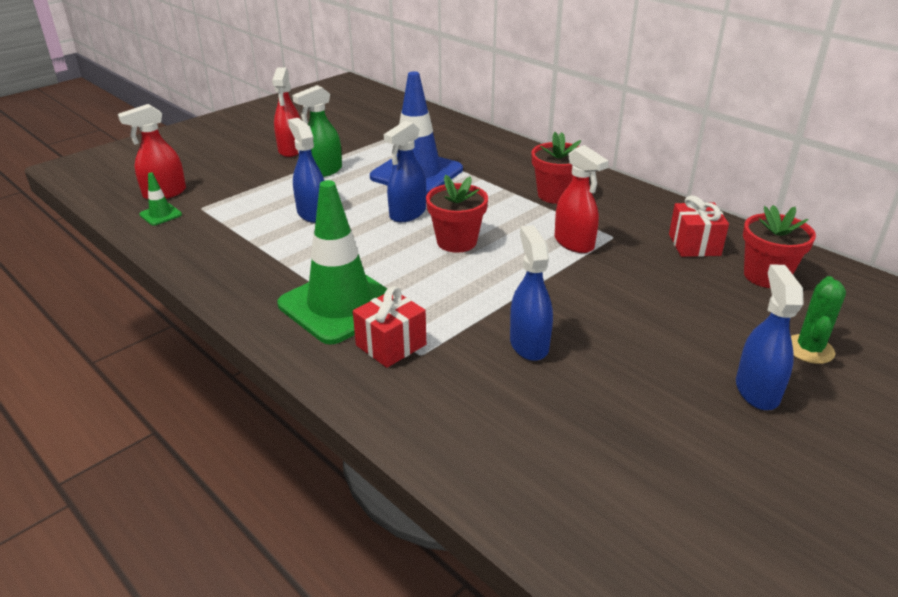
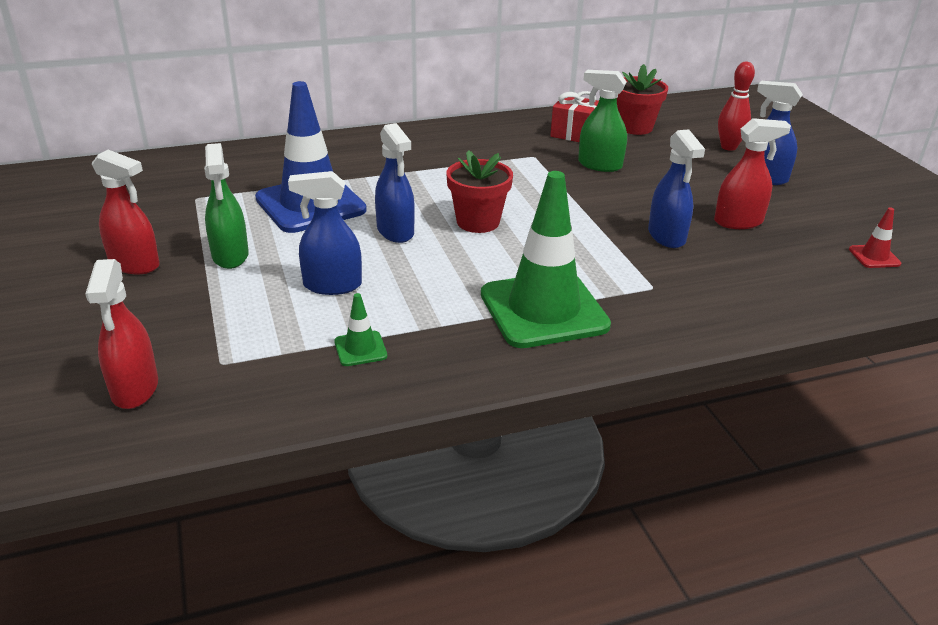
camera: 65 degrees left, 0 degrees up
(160, 215) = (202, 401): green traffic cone -> green traffic cone (360, 349)
(391, 345) = (630, 298): red gift -> none
(529, 344) = (666, 236): blue spray bottle -> blue spray bottle turned 120 degrees counterclockwise
(555, 195) = (438, 155): red flower pot -> none
(574, 243) = (530, 174): red spray bottle -> red spray bottle (738, 222)
(637, 516) = (874, 257): none -> red traffic cone
(641, 274) = (599, 165): none -> green spray bottle
(809, 349) = (728, 147): green cactus -> red bowling pin

